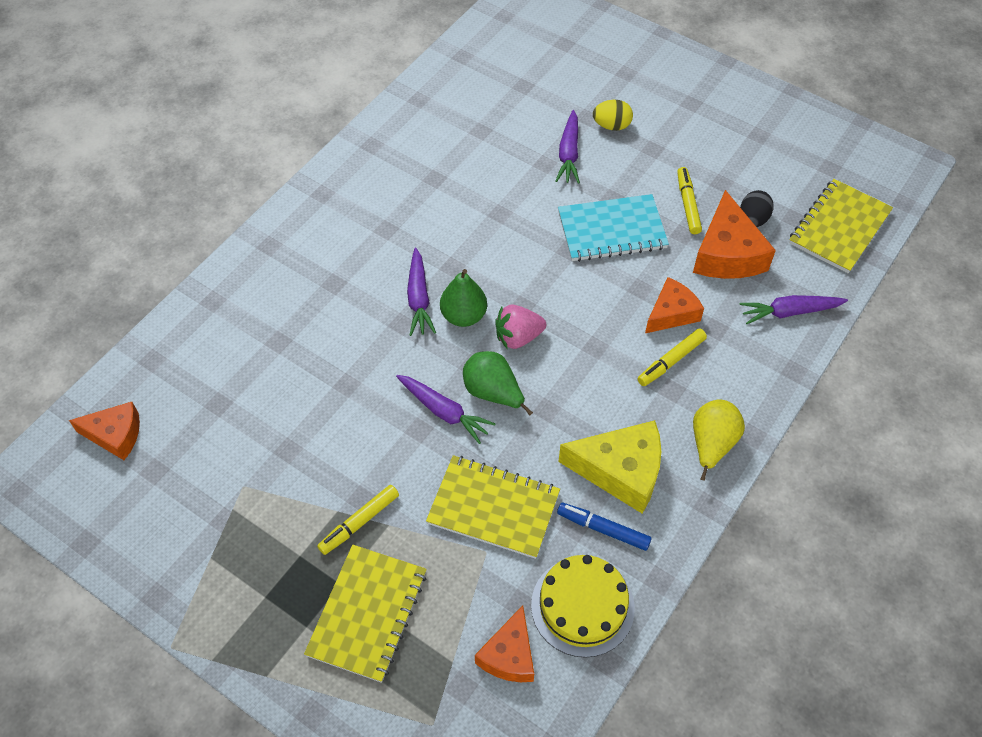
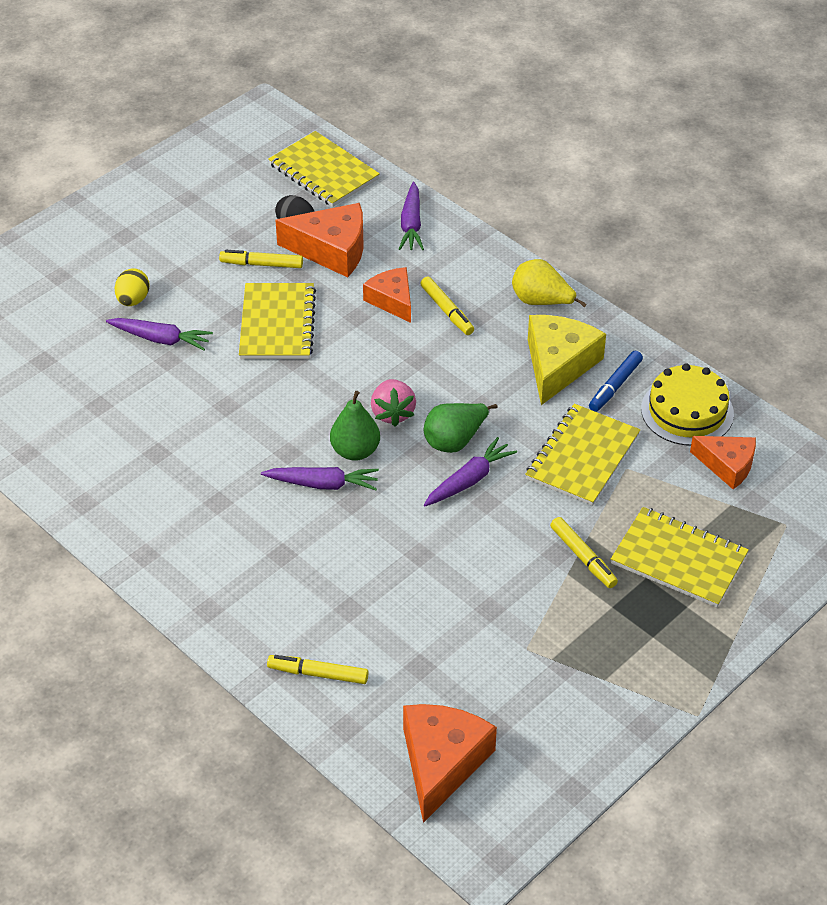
camera: 80 degrees left, 10 degrees down
(115, 435) = (441, 763): orange cheese -> orange cheese, size x1.54
(206, 331) = (318, 674): none -> yellow marker
(612, 230) = (277, 324): turquoise notebook -> yellow notebook

